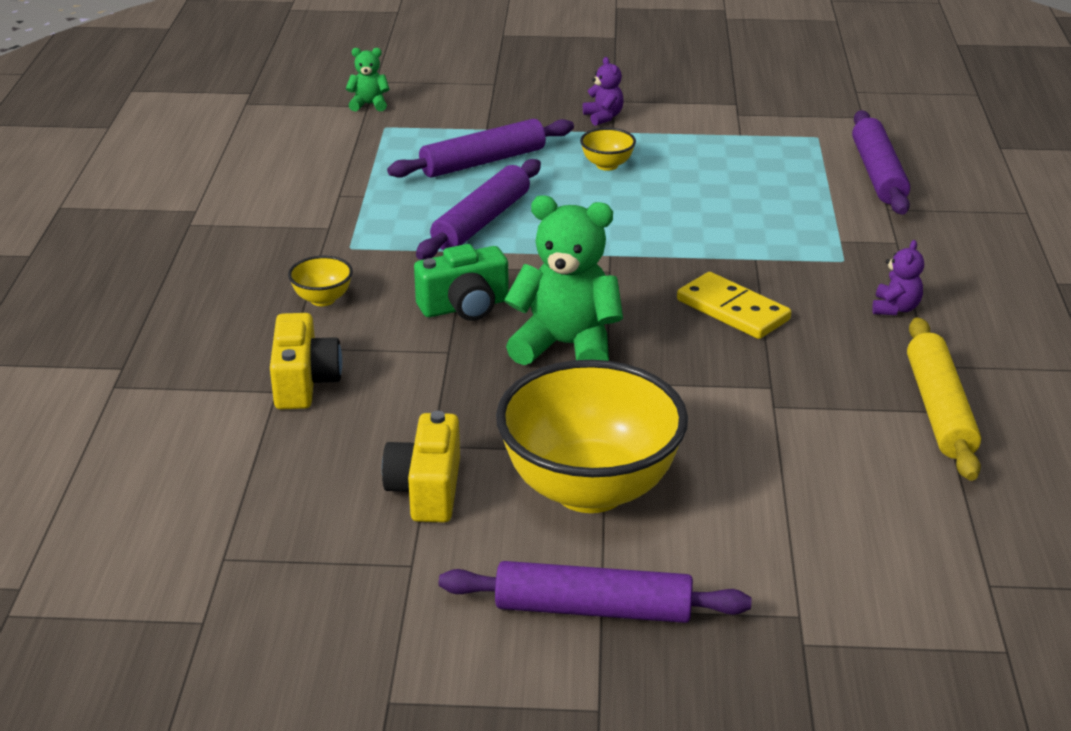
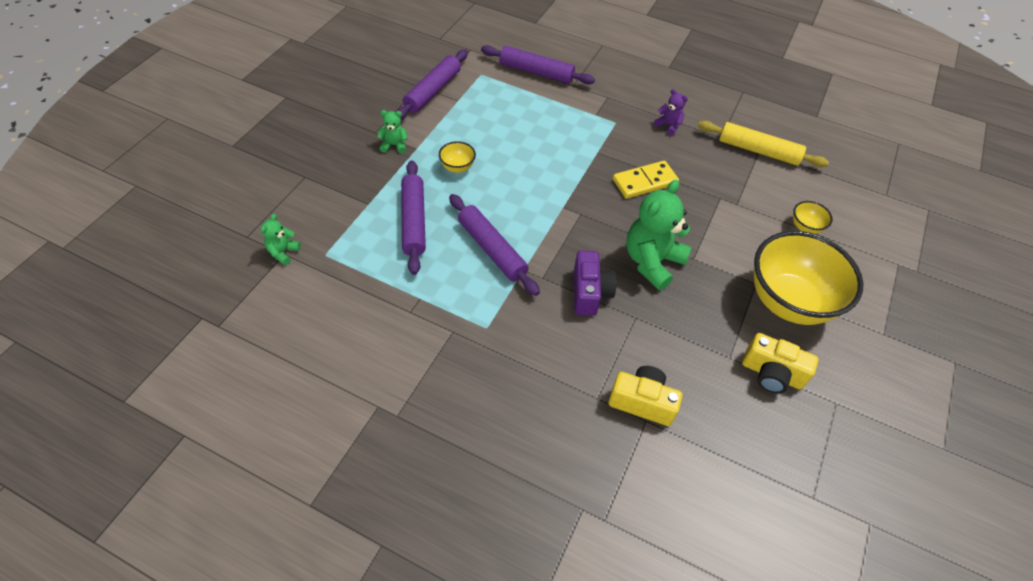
camera: 70 degrees left, 20 degrees up
(322, 299) = (546, 363): yellow bowl -> yellow bowl (805, 227)
(465, 307) = (589, 292): green camera -> purple camera
(593, 609) = (884, 337): purple rolling pin -> purple rolling pin (433, 91)
(603, 117) = (394, 145): purple teddy bear -> green teddy bear

